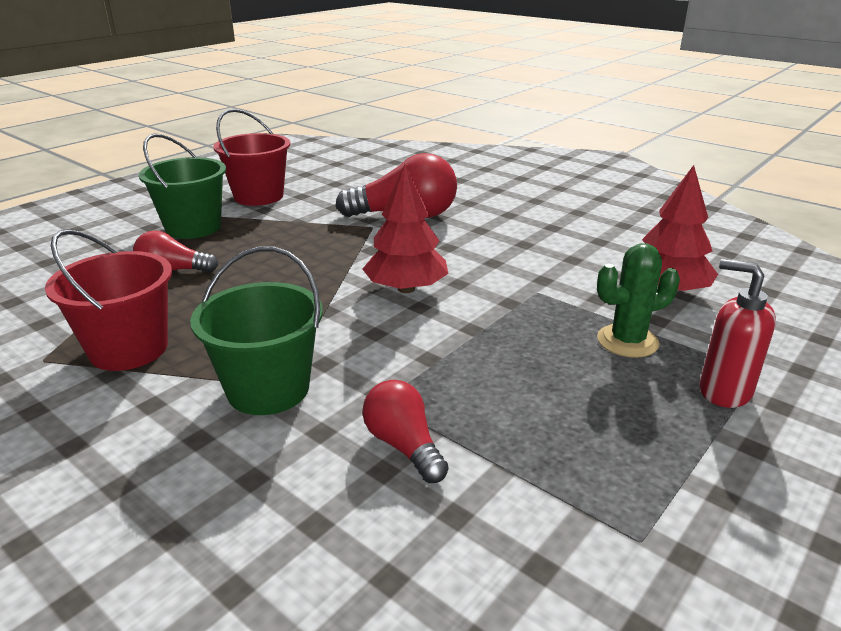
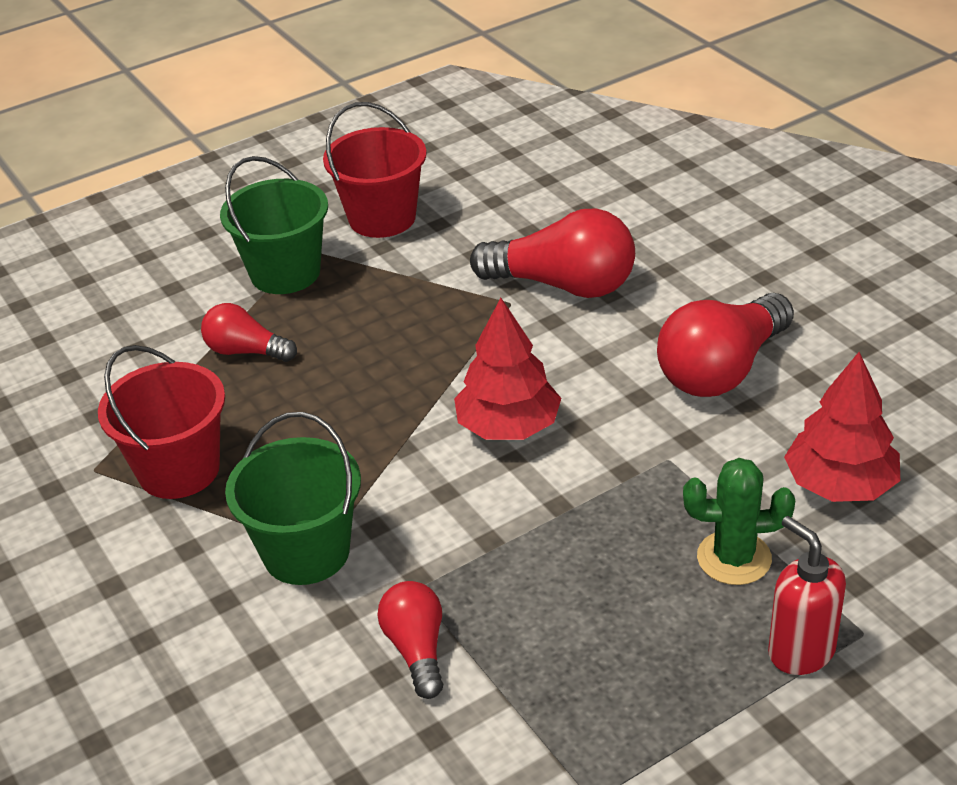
camera: 20 degrees right, 10 degrees up
(541, 243) = (722, 370): none -> red light bulb

